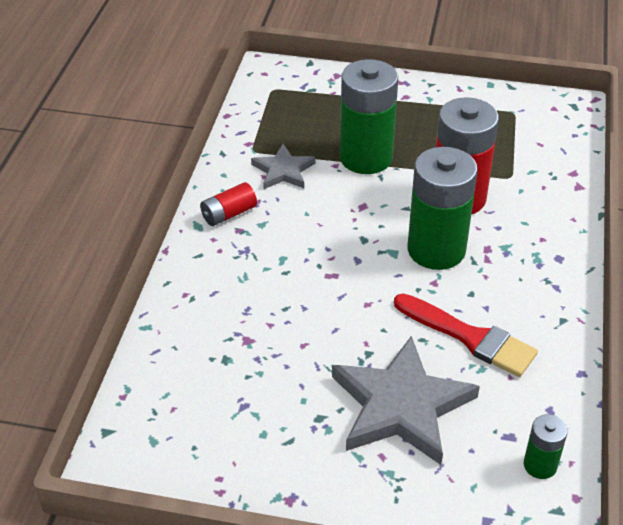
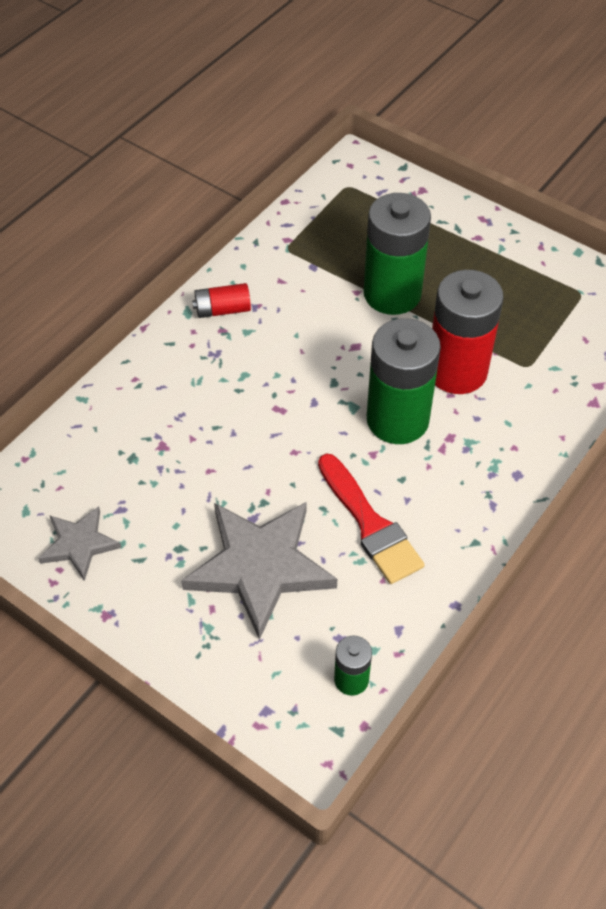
camera: 25 degrees right, 10 degrees up
(283, 170) = (302, 281): grey star -> grey star (79, 544)

